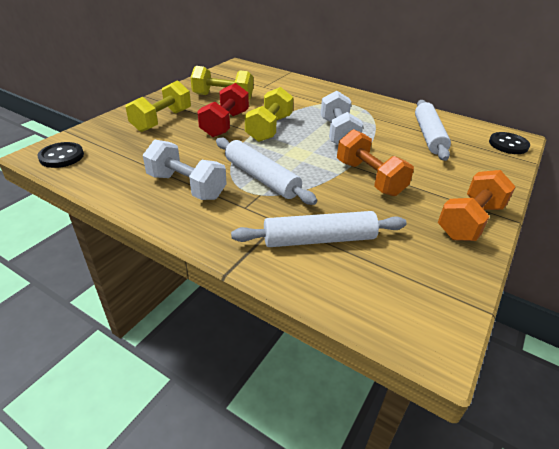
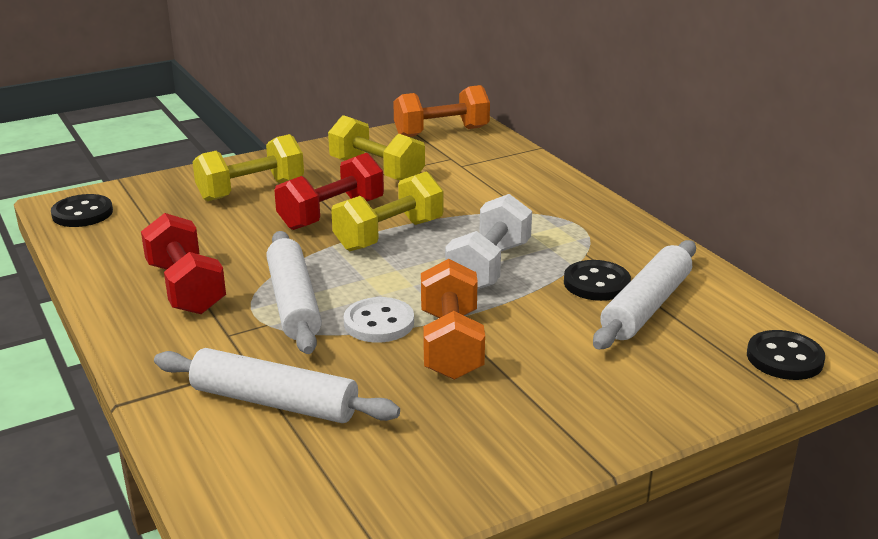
camera: 30 degrees right, 10 degrees down
(186, 186) = (185, 288): white dumbbell -> red dumbbell
(320, 176) = (379, 323): none -> white button
(395, 130) = (596, 283): none -> black button
(470, 221) = (527, 449): orange dumbbell -> orange dumbbell (441, 132)

